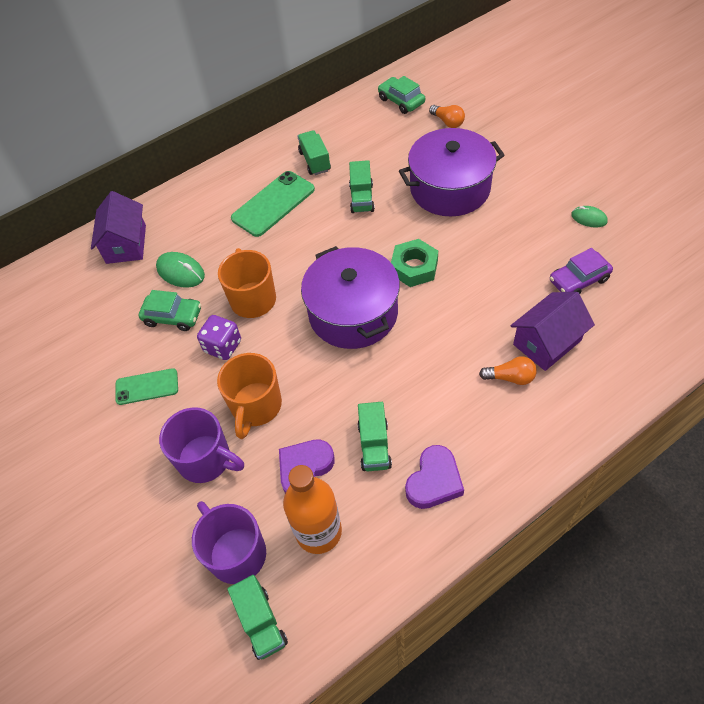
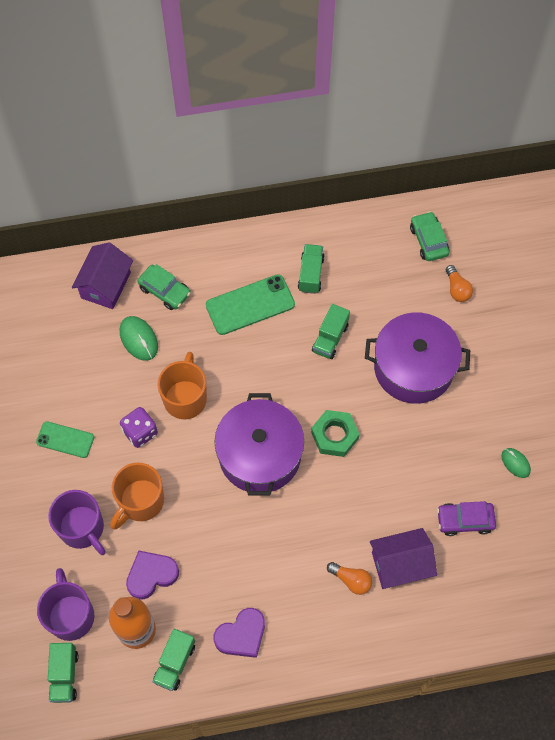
camera: 20 degrees right, 10 degrees up
(173, 317) = (113, 382): green car -> green car (164, 291)
(374, 445) = (213, 583): green truck -> green truck (175, 663)

